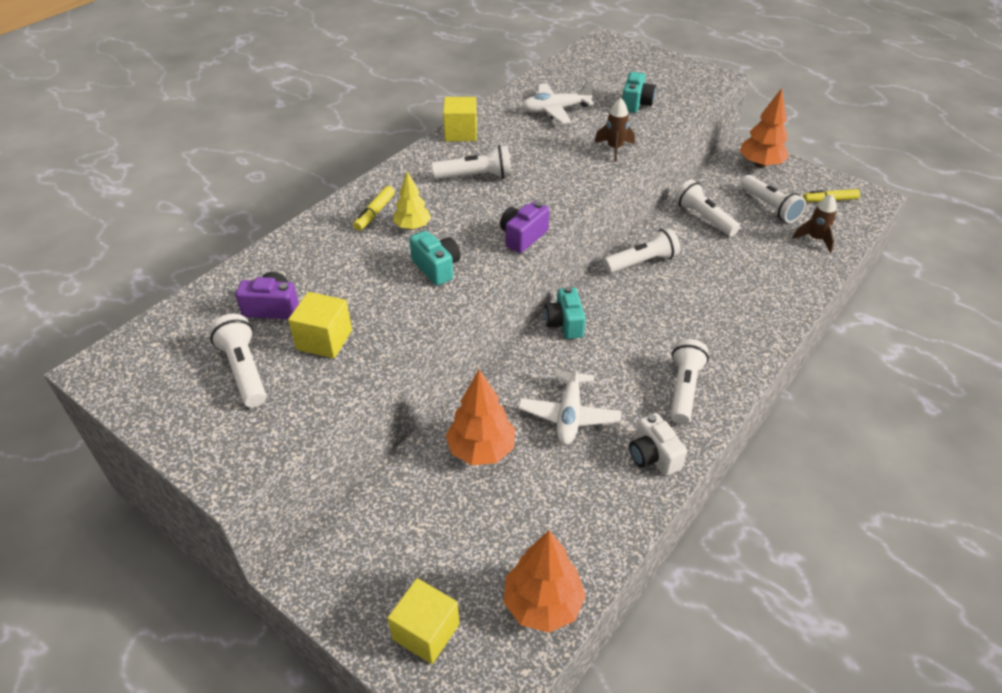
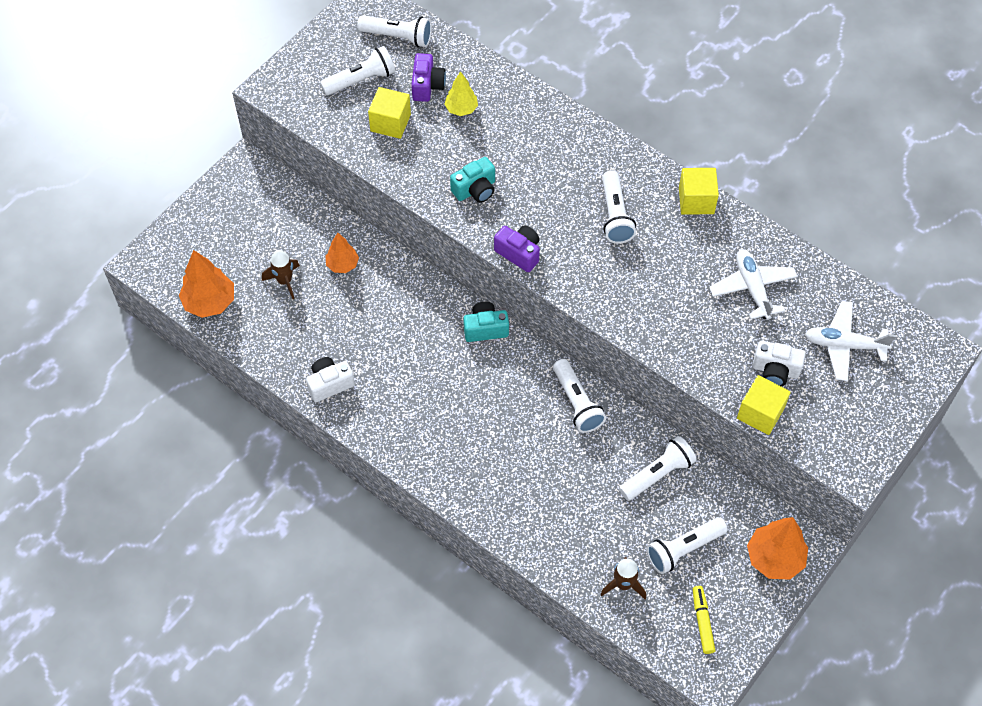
camera: 90 degrees right, 15 degrees up
(374, 213) = (553, 139): yellow marker -> none
(412, 227) = (532, 169): yellow tree -> yellow tree (461, 109)
(426, 631) = (197, 236): yellow cube -> yellow cube (760, 413)
(481, 450) = (342, 265): orange tree -> orange tree, size x0.62
(569, 415) = (375, 326): white plane -> white plane (844, 345)
(614, 149) = (674, 340): brown rocket -> brown rocket (284, 281)
(636, 104) = (775, 370): turquoise camera -> white camera
(684, 389) = (401, 417): white flashlight -> white flashlight (398, 37)

